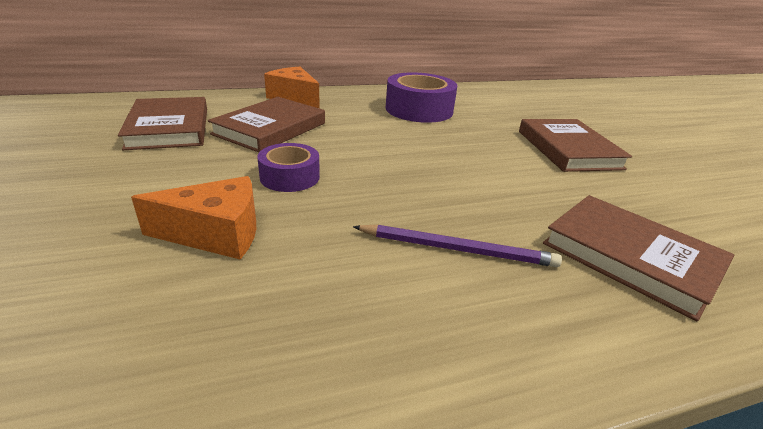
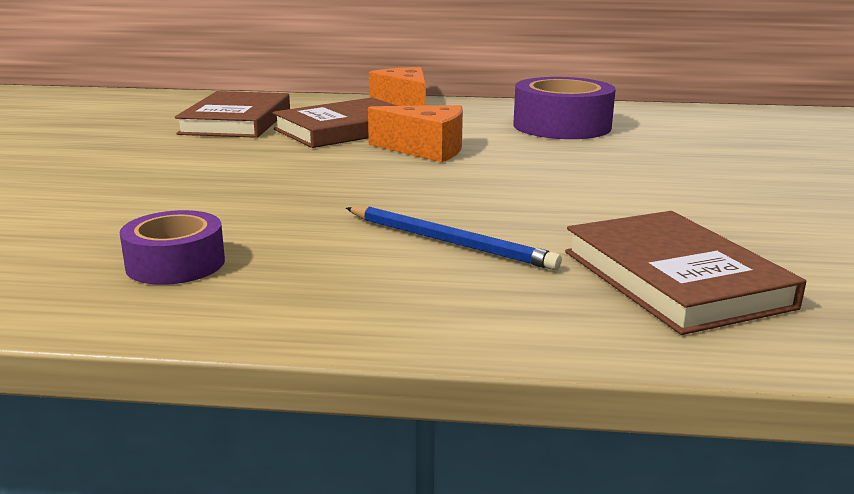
camera: 25 degrees right, 10 degrees down
(216, 234) = (210, 200): orange cheese -> orange cheese (426, 150)
(290, 177) = (324, 169): purple tape -> purple tape (175, 263)
(457, 249) = (449, 242): purple pencil -> blue pencil
(568, 149) = (743, 181): brown book -> none

